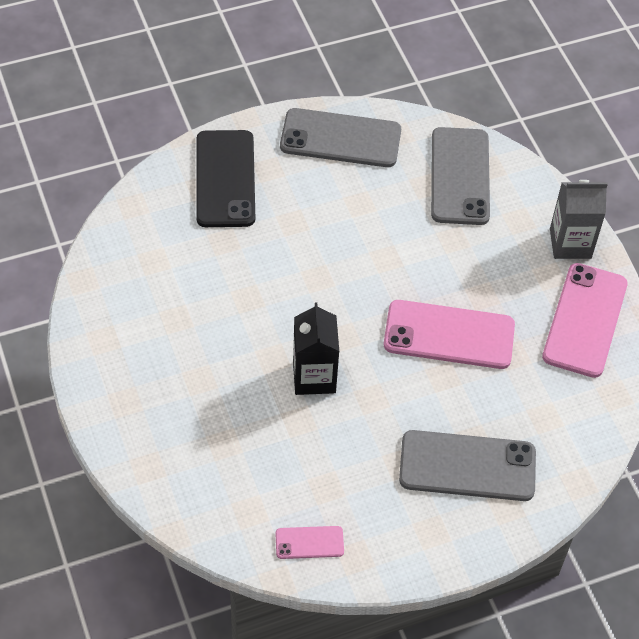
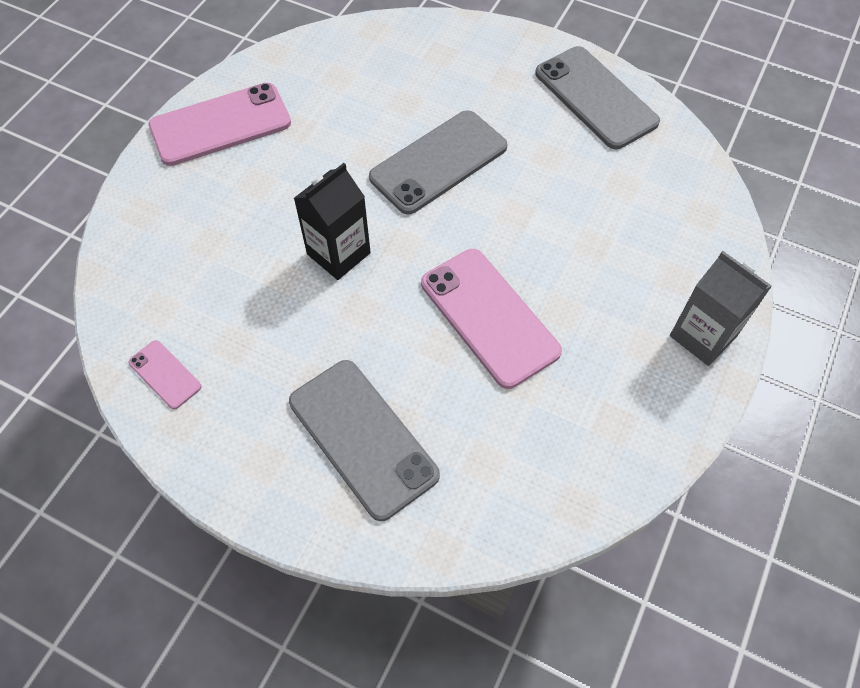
camera: 50 degrees right, 5 degrees up
(225, 179) = (465, 61): black phone -> none
(460, 176) = (665, 200): grey phone -> grey phone (438, 162)
(585, 320) = (632, 414): pink phone -> pink phone (220, 125)

